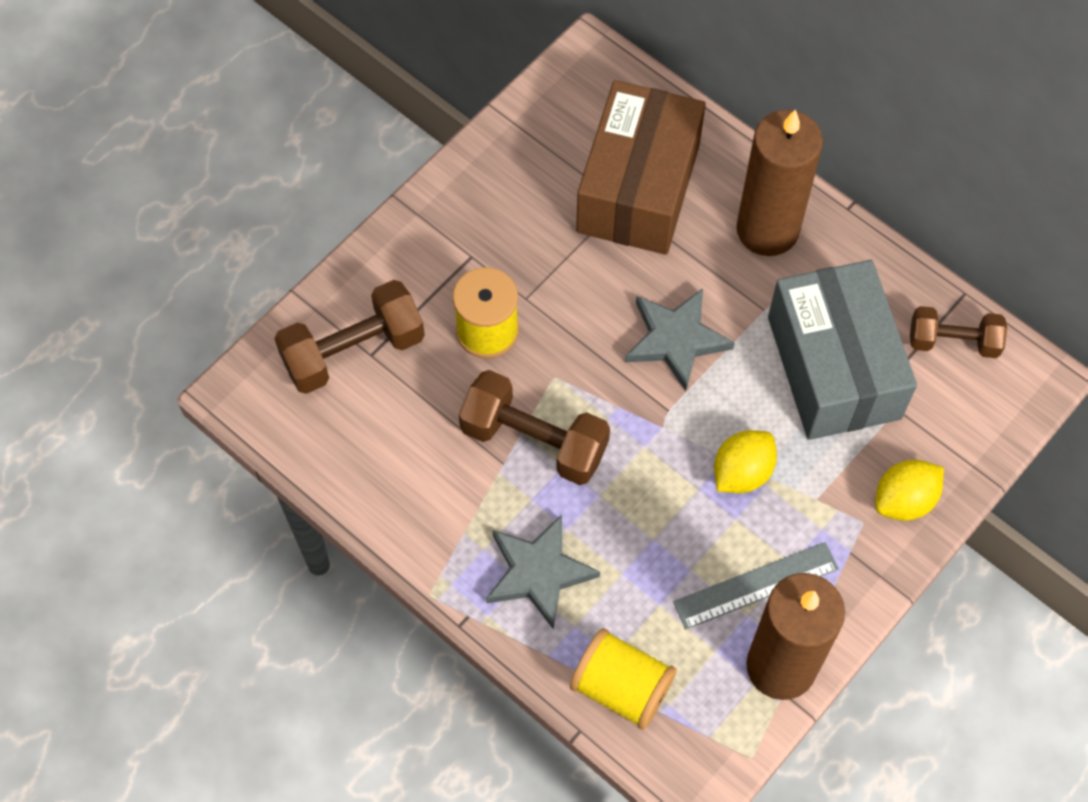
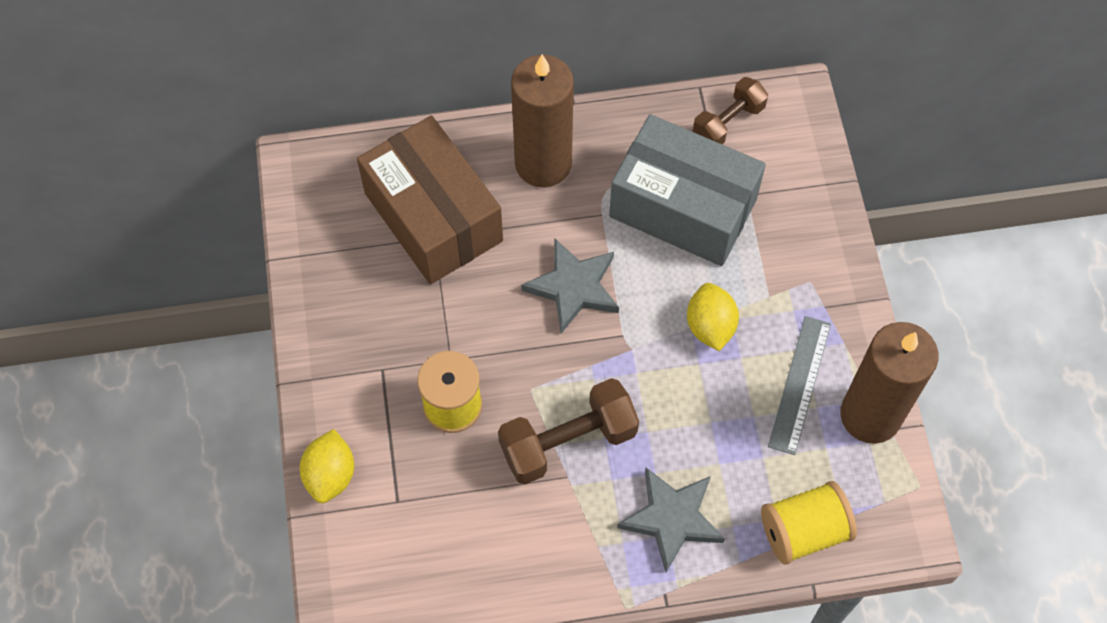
camera: 50 degrees left, 0 degrees up
(353, 351) = (383, 512): brown dumbbell -> none
(904, 500) = (815, 244): yellow lemon -> yellow lemon (330, 475)

